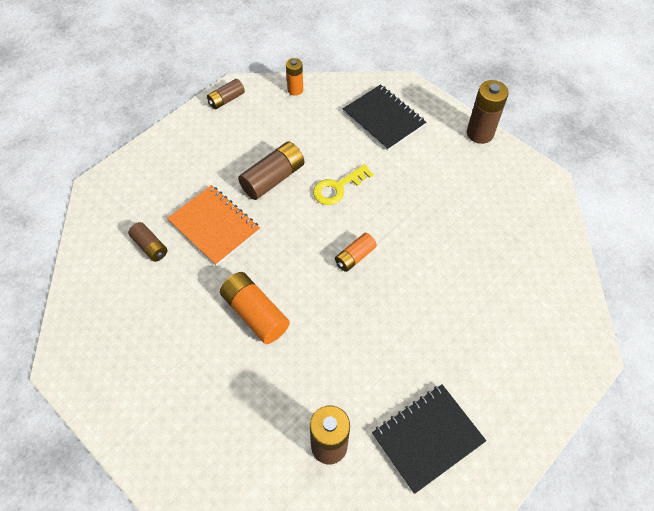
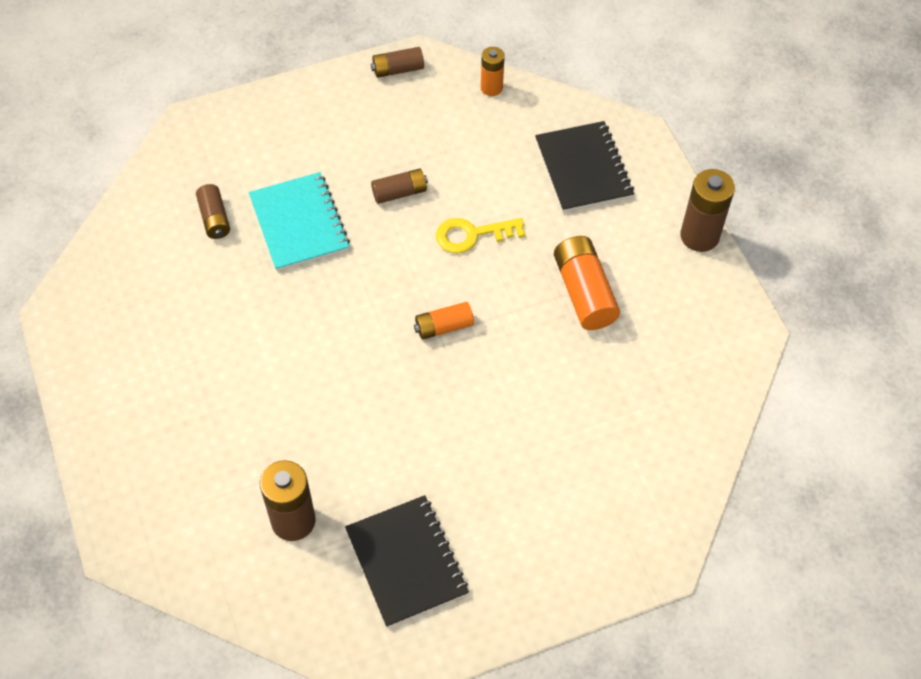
camera: 25 degrees right, 0 degrees up
(214, 226) = (299, 223): orange notebook -> turquoise notebook
(255, 314) = (291, 344): orange battery -> orange battery (584, 292)
(273, 178) = (399, 192): brown battery -> brown battery, size x0.61
(427, 438) = (406, 562): black notebook -> black notebook turned 75 degrees clockwise

